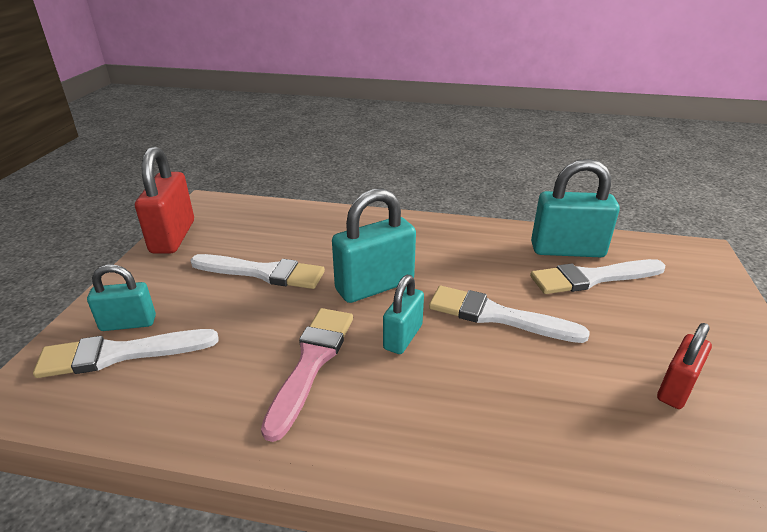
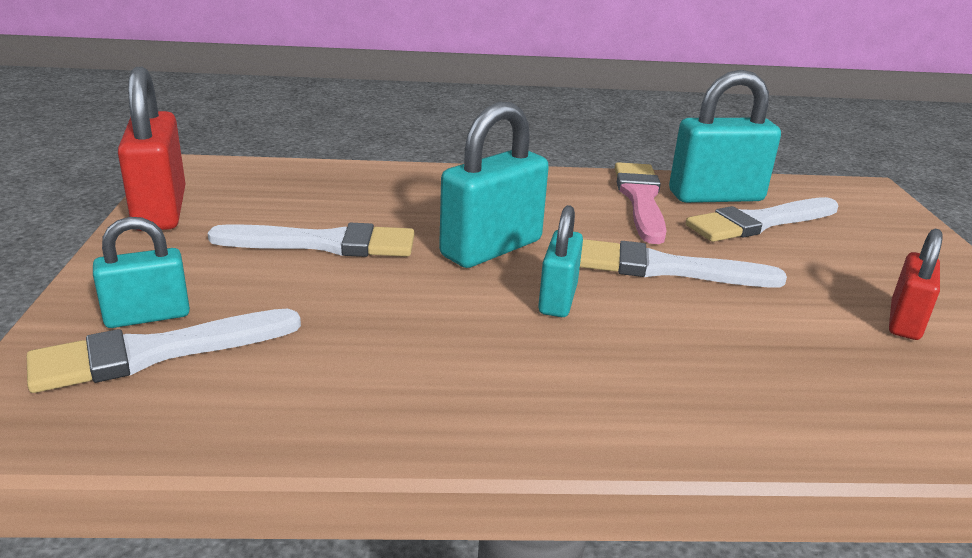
camera: 15 degrees left, 5 degrees down
(311, 363) = (449, 338): pink brush -> pink brush (641, 199)

